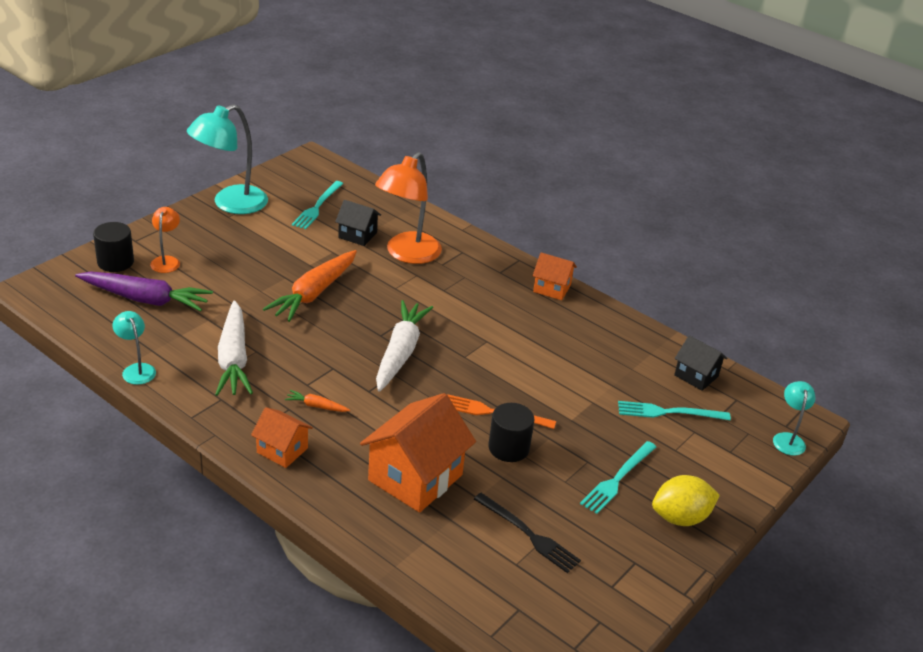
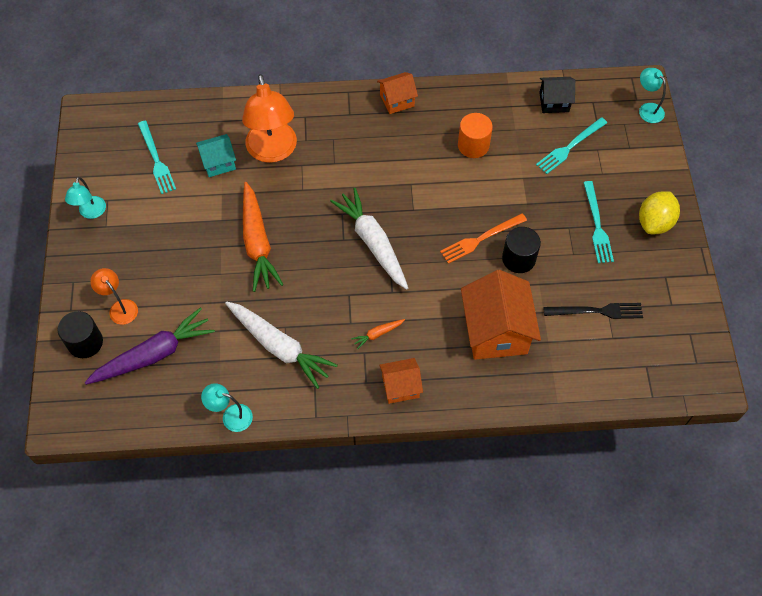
camera: 40 degrees left, 25 degrees up
(230, 204) = (91, 213): turquoise lamp -> turquoise lamp, size x0.50
(357, 235) = (218, 163): black house -> turquoise house
(577, 354) = (473, 145): none -> orange cylinder

